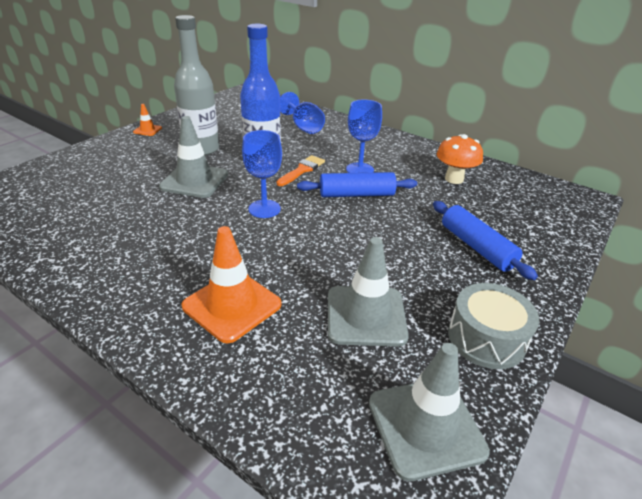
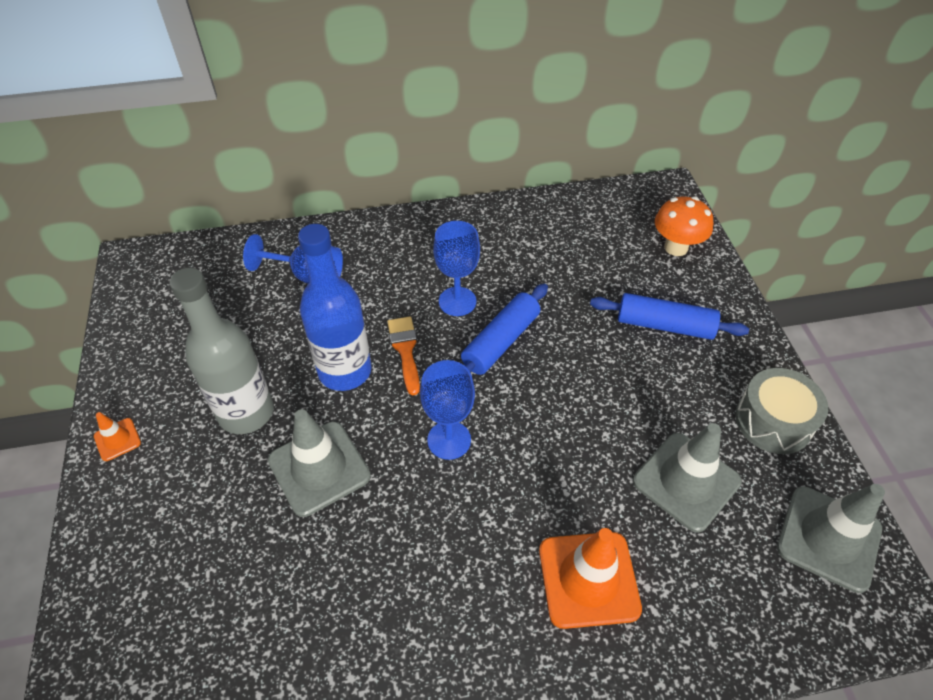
camera: 45 degrees left, 15 degrees up
(454, 179) = (550, 246): orange mushroom -> orange mushroom (676, 247)

